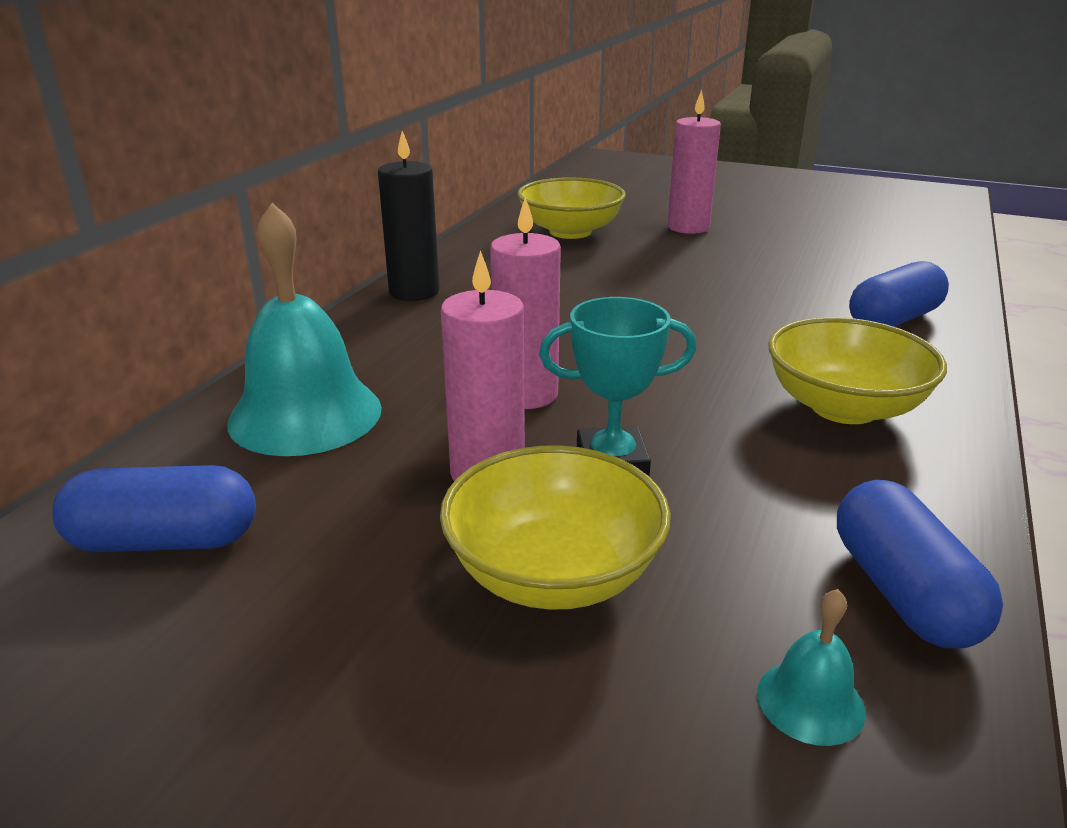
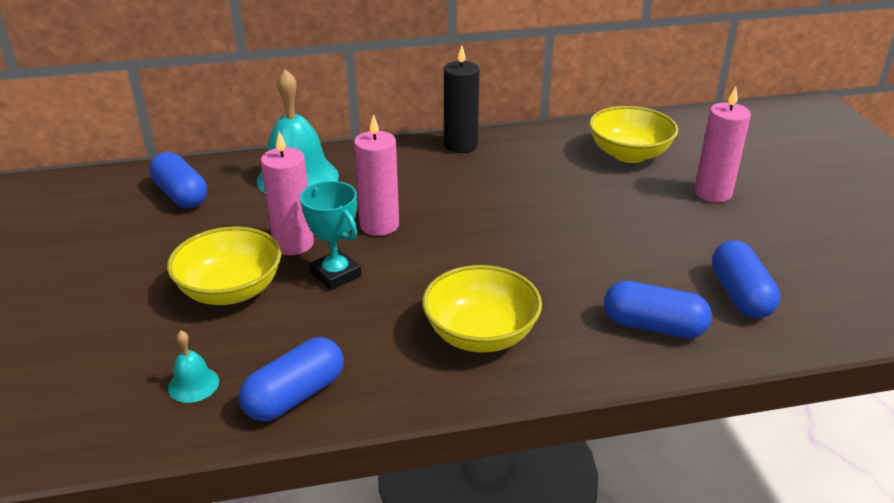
camera: 55 degrees right, 5 degrees up
(868, 272) = (740, 295): none -> blue capsule

